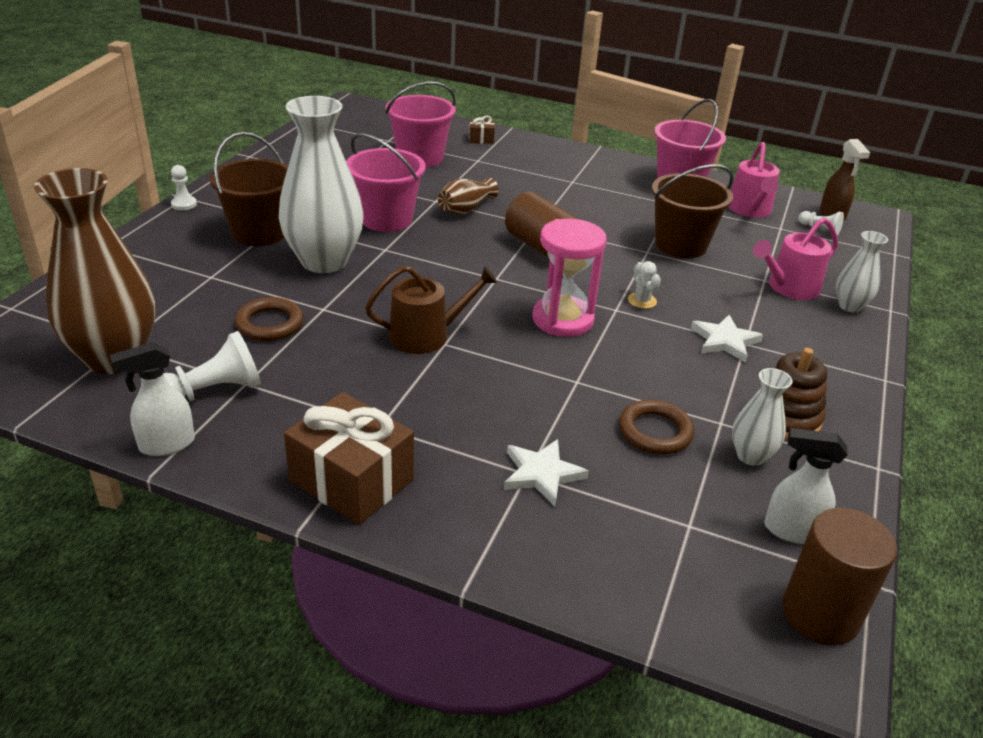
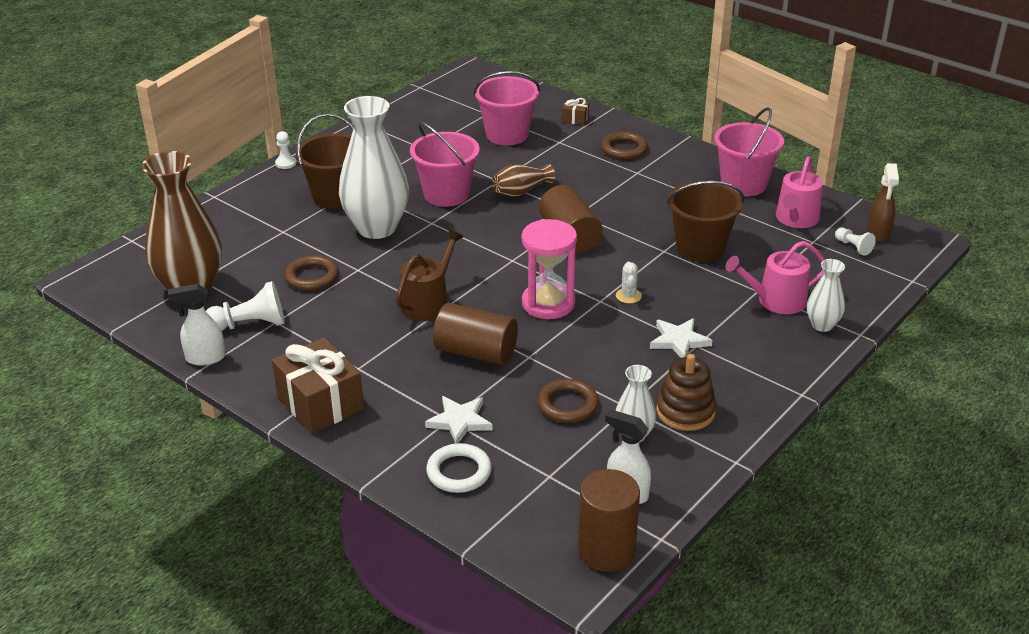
camera: 20 degrees right, 0 degrees up
(426, 335) = (428, 302): brown watering can -> brown watering can turned 60 degrees counterclockwise
(513, 385) = (476, 352): none -> brown cylinder
(546, 162) = (624, 149): none -> brown ring
(578, 542) = (459, 472): none -> white ring

